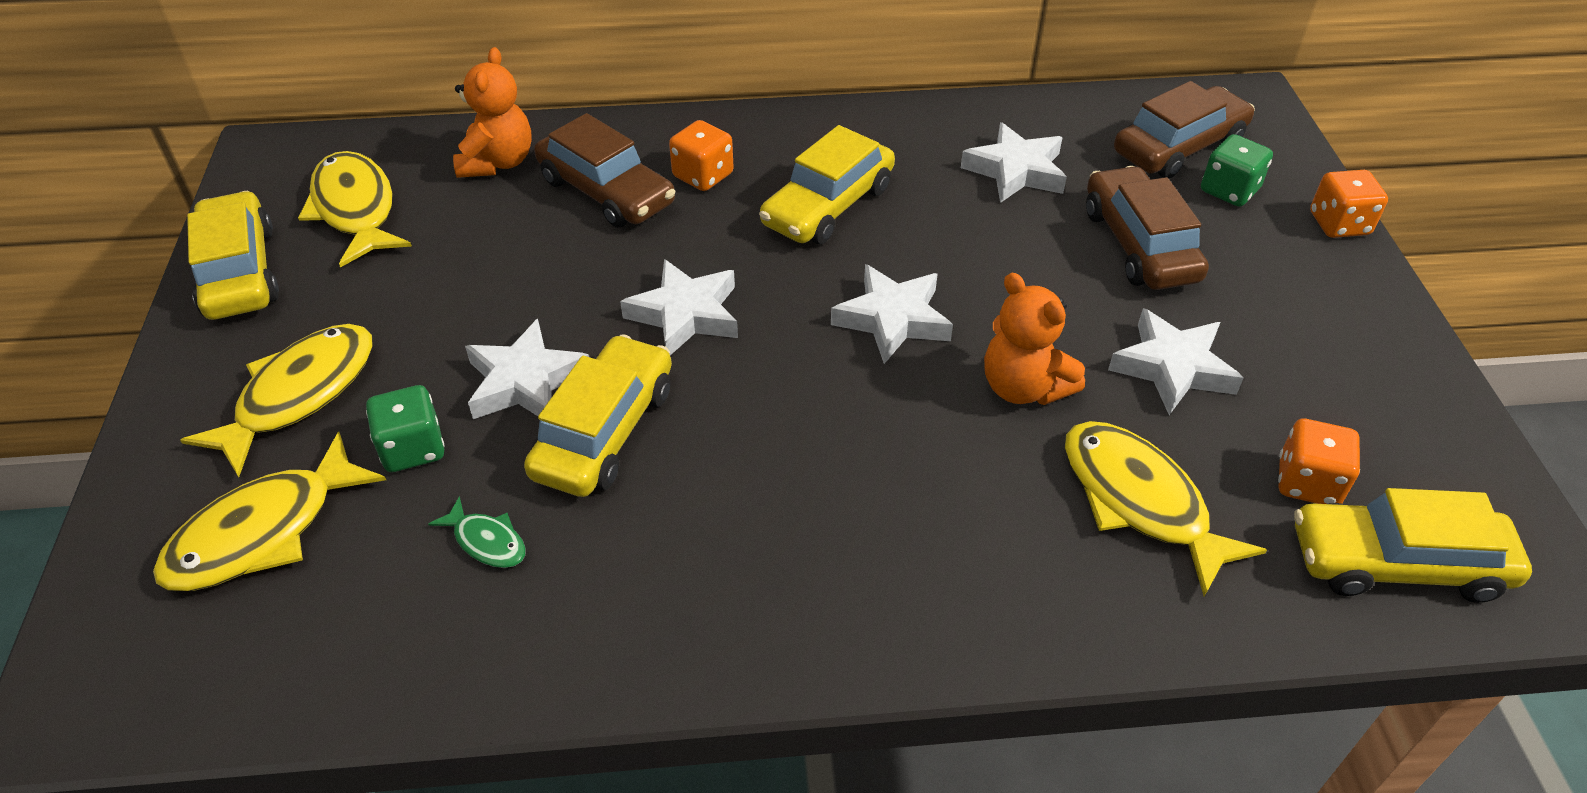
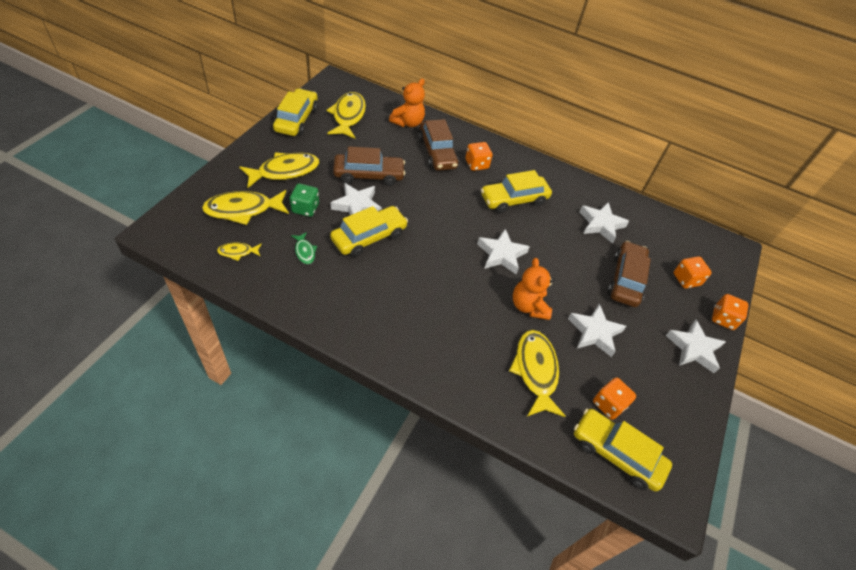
camera: 25 degrees right, 5 degrees up
(326, 635) = (238, 252): none -> yellow fish
(685, 314) = (428, 212): white star -> white star (693, 348)
(1179, 147) = (681, 251): brown car -> brown car (369, 175)
(1229, 190) = (686, 279): green dice -> orange dice

